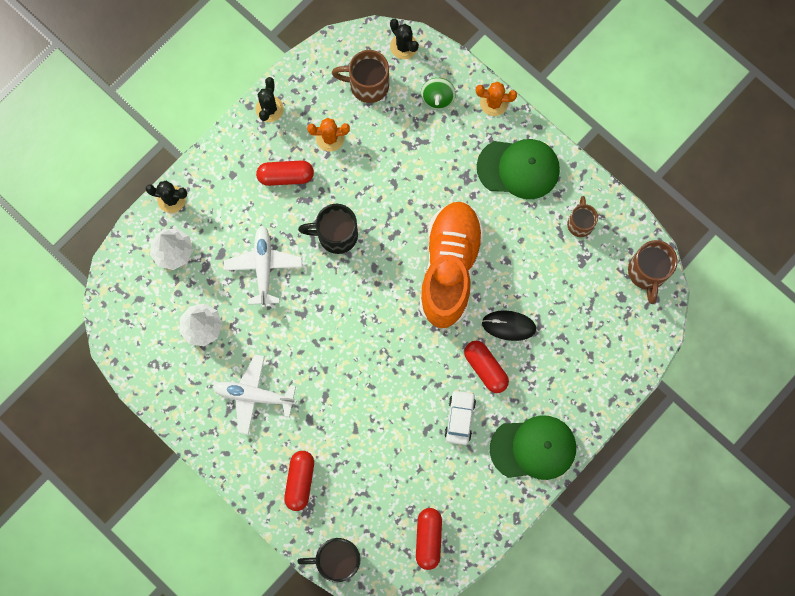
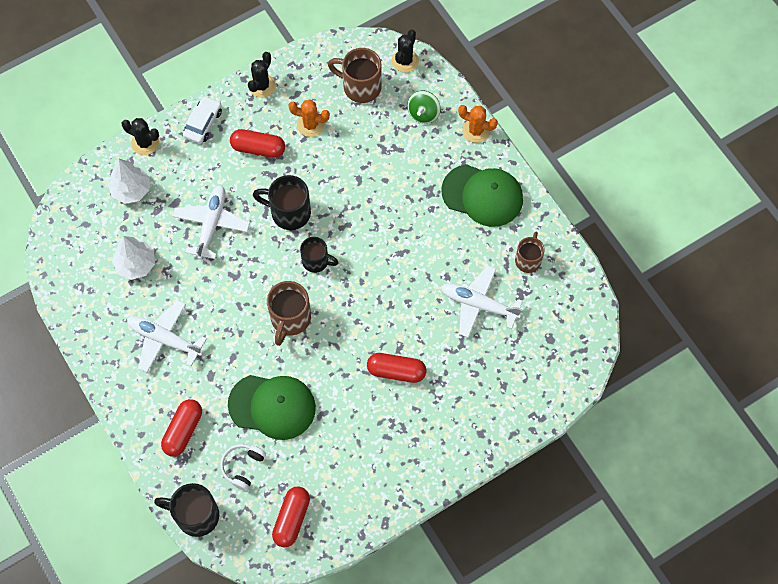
camera: 15 degrees right, 10 degrees down
(367, 501) = (243, 467): none -> white headphones
(377, 278) = (316, 261): none -> black mug
(404, 46) = (405, 61): black cactus -> black cactus turned 45 degrees clockwise
(449, 268) = (389, 269): orange shoe -> none
(459, 418) = (357, 412): white car -> white car (203, 123)
(485, 368) = (396, 371): red capsule -> red capsule turned 60 degrees counterclockwise
(508, 325) = (431, 337): black mouse -> none
(533, 448) = (421, 459): green cap -> green cap (272, 406)
(544, 281) = (478, 304): none -> white plane
(647, 273) = (582, 322): brown mug -> brown mug (290, 319)

